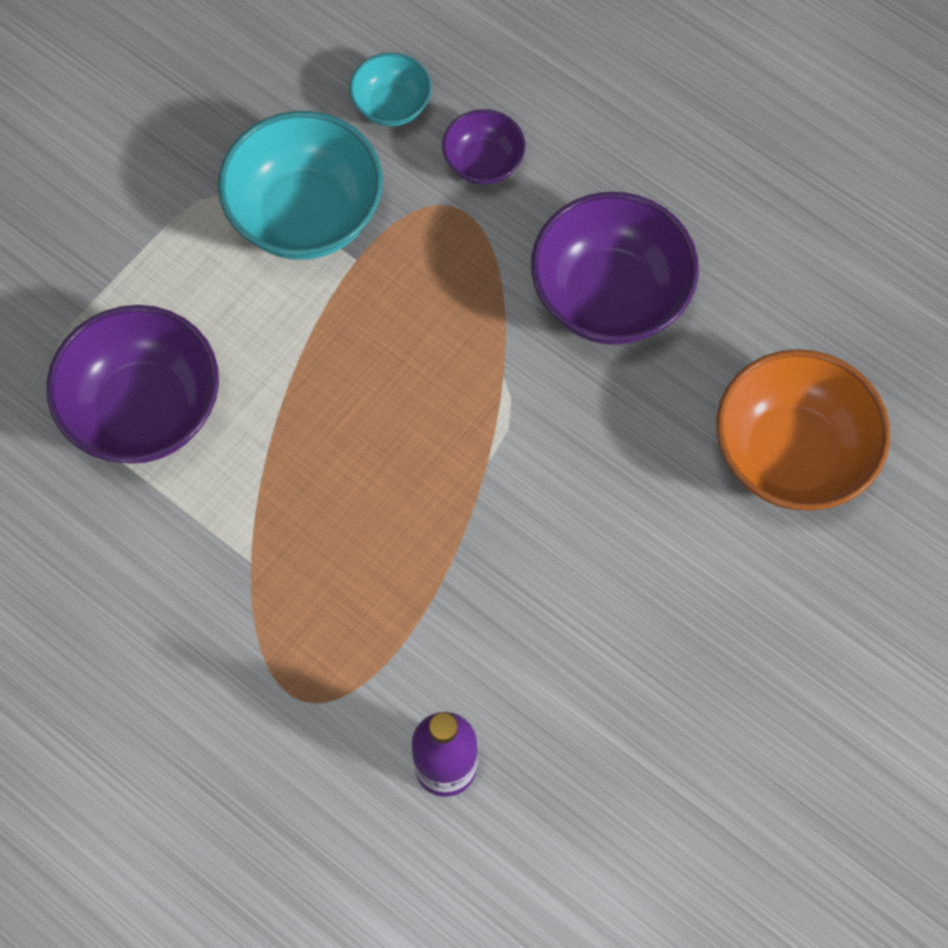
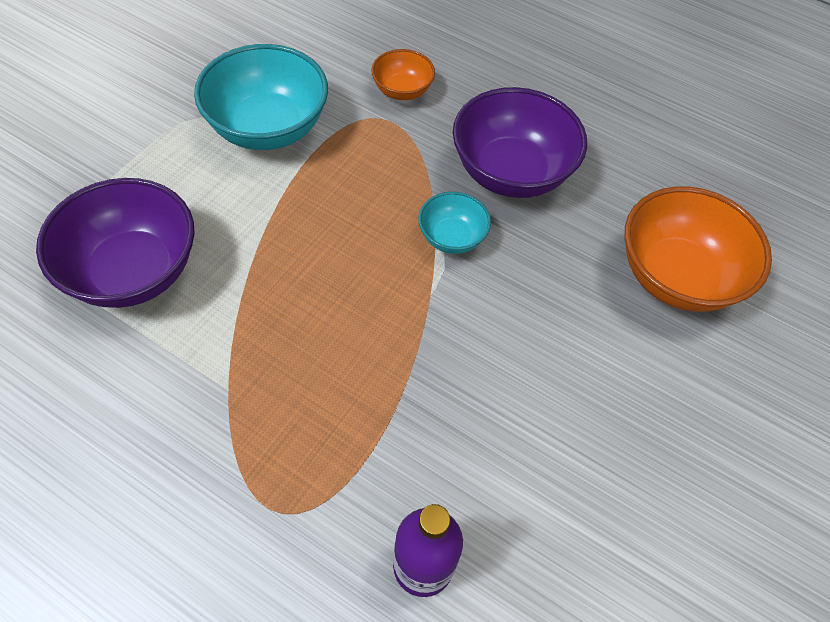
camera: 10 degrees left, 10 degrees down
(391, 106) = (330, 58): turquoise bowl -> turquoise bowl (452, 237)
(483, 162) = (402, 90): purple bowl -> orange bowl

